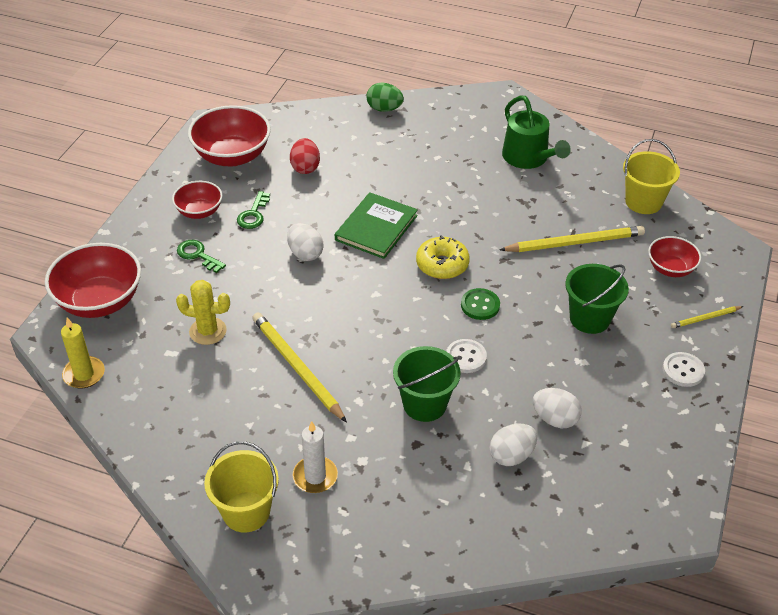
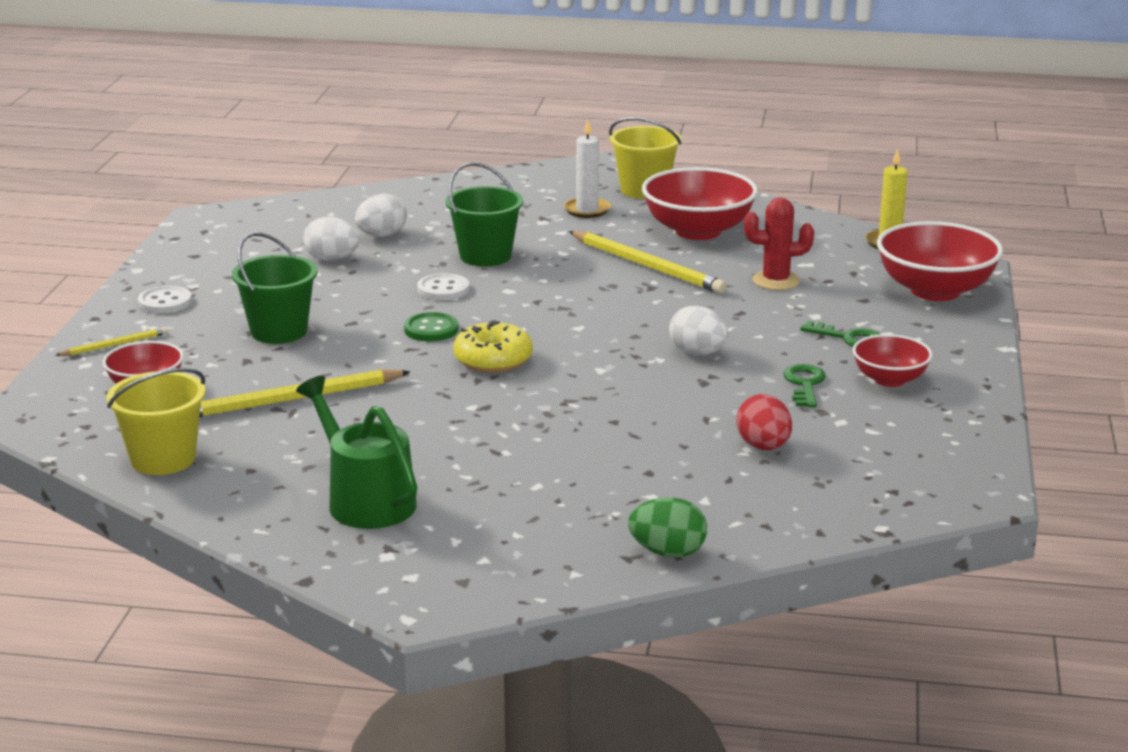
camera: 170 degrees right, 20 degrees down
(208, 331) = (776, 281): yellow cactus -> red cactus
(232, 156) = (901, 450): red bowl -> red bowl (698, 231)
(376, 228) = (606, 387): green book -> none

